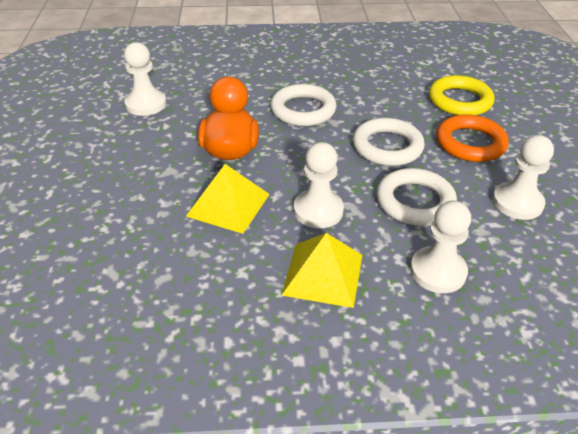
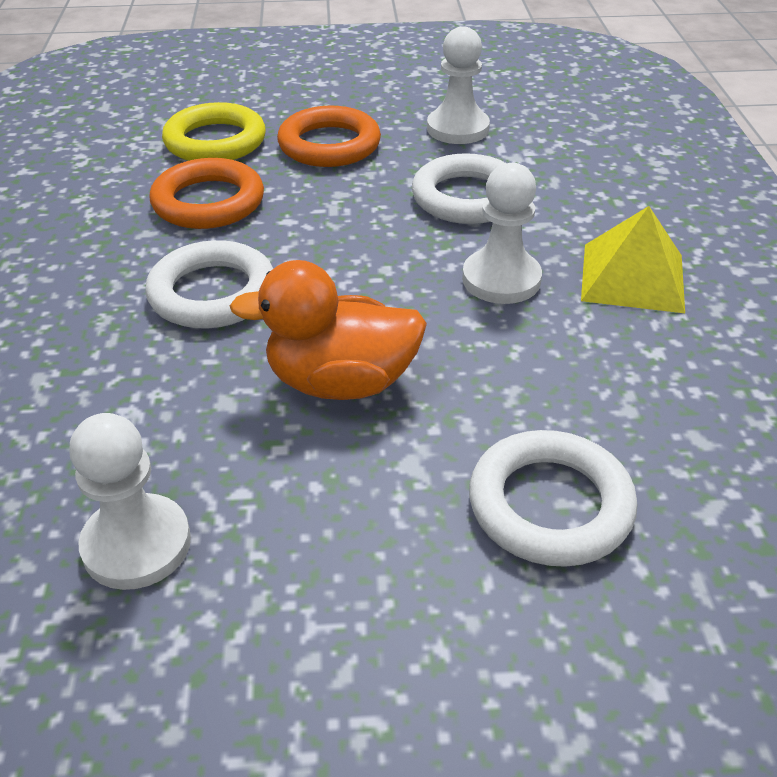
camera: 90 degrees left, 0 degrees up
(228, 204) = (503, 375): yellow pyramid -> none
(387, 147) = (336, 211): white ring -> white ring (550, 505)
(389, 103) = (208, 202): none -> orange ring
(438, 271) = (596, 192): white pawn -> none

